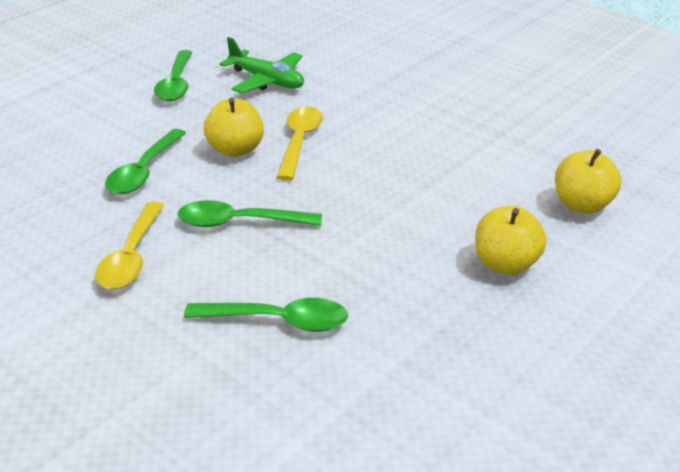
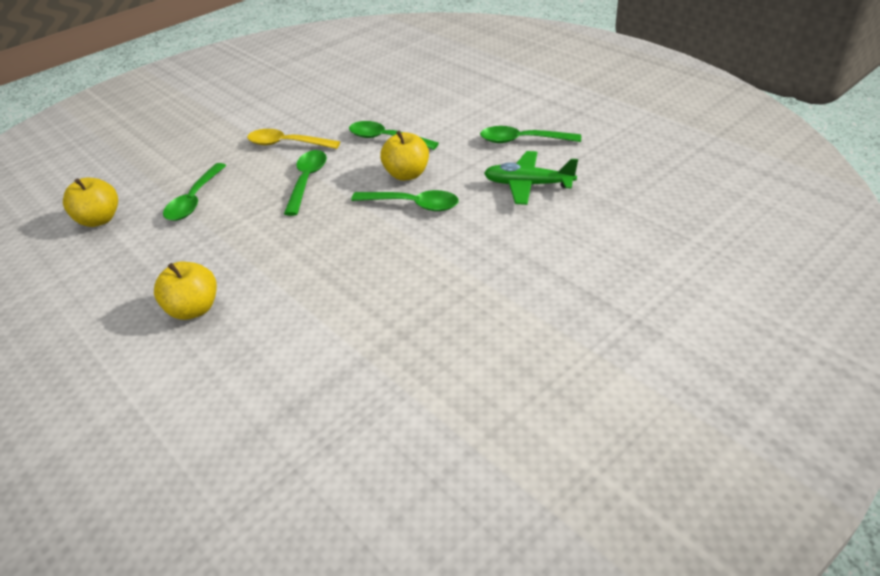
camera: 100 degrees right, 5 degrees up
(267, 80) = (528, 185): green plane -> green plane turned 60 degrees clockwise
(299, 142) = (413, 205): yellow spoon -> green spoon
(582, 205) = (252, 375): yellow apple -> yellow apple (99, 220)

